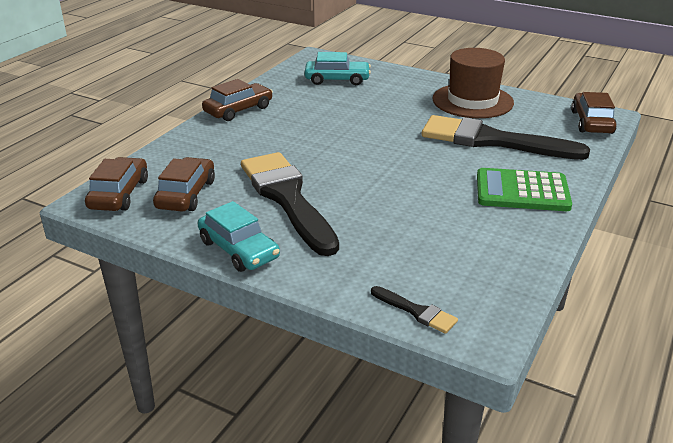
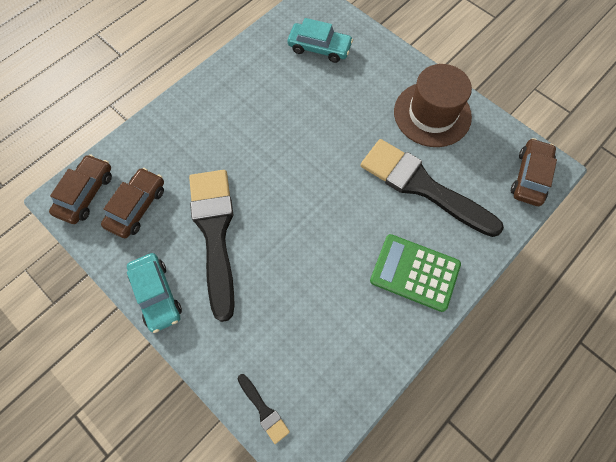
camera: 15 degrees right, 35 degrees up
(238, 110) = (215, 83): brown car -> none

